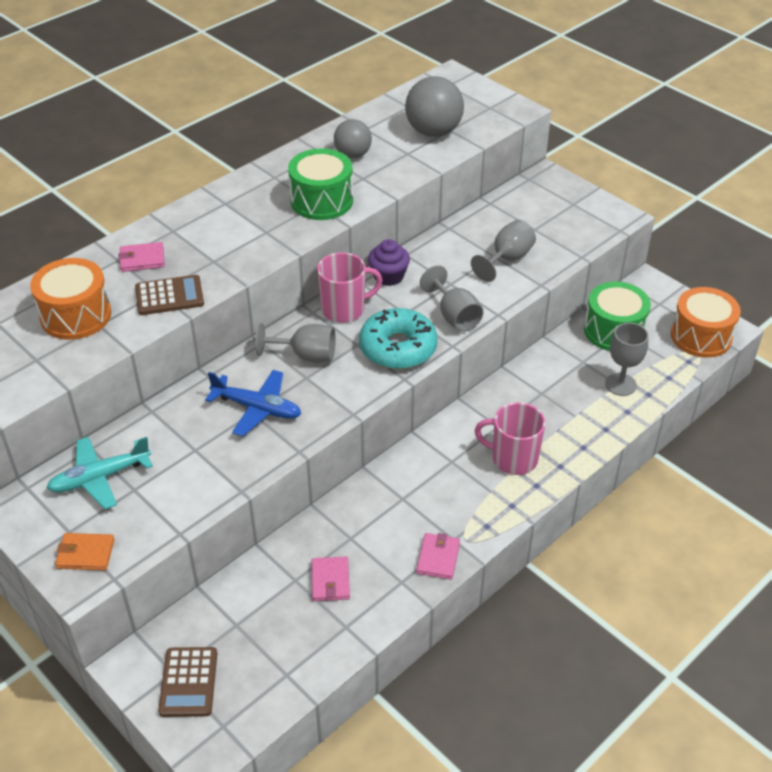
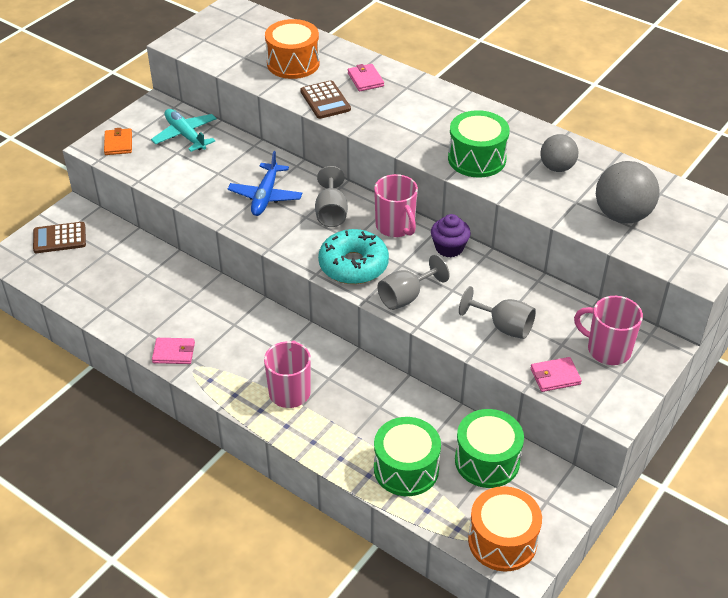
camera: 80 degrees right, 0 degrees up
(330, 581) = (147, 294): pink wallet -> pink wallet (555, 376)
(544, 205) = (607, 349): none -> pink mug
(620, 384) = (406, 469): grey goblet -> green drum

